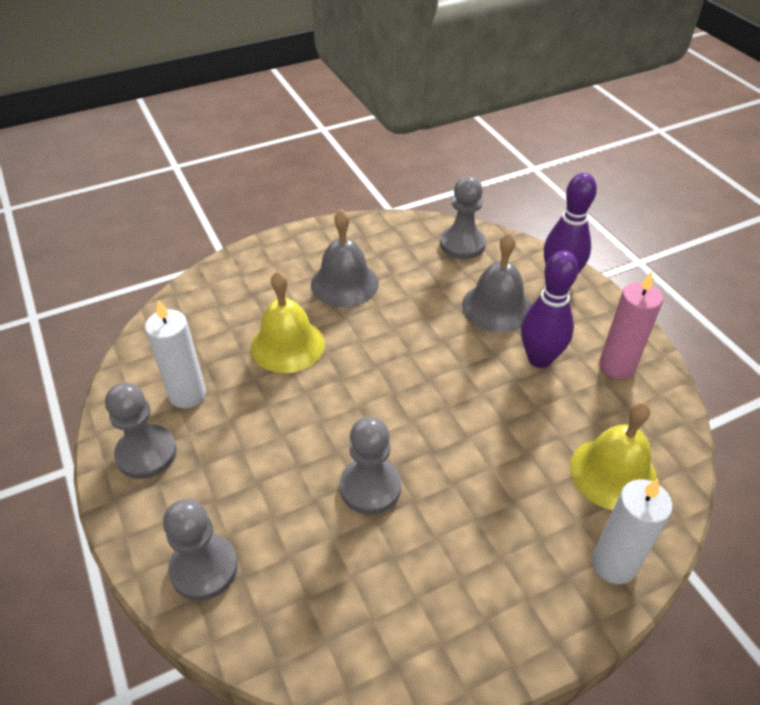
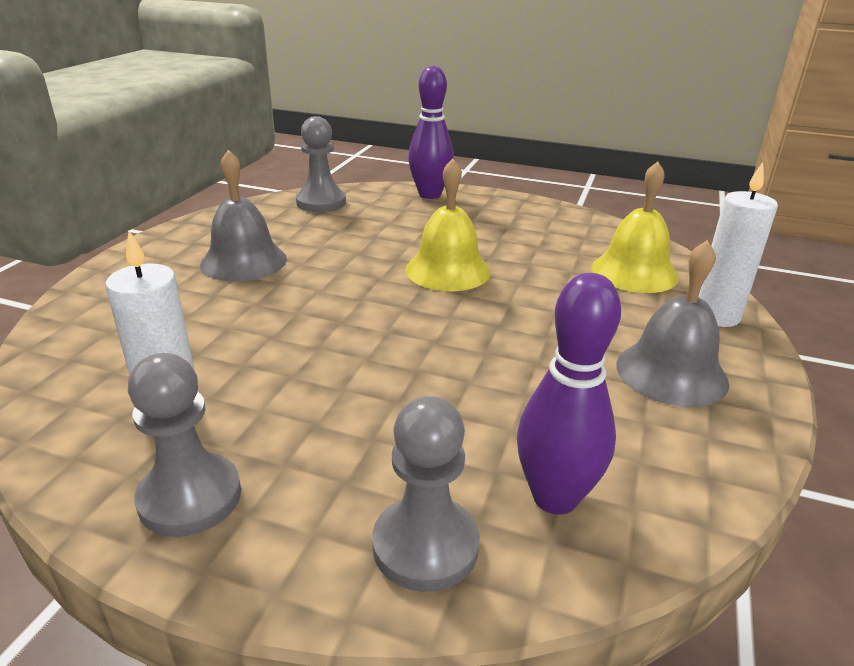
camera: 45 degrees left, 15 degrees down
(287, 345) = (245, 324): yellow bell -> yellow bell (448, 270)
(370, 487) = (487, 375): grey pawn -> none
(497, 307) = (408, 225): grey bell -> grey bell (671, 372)
(539, 358) = (486, 238): purple bowling pin -> purple bowling pin (555, 497)
(616, 366) = (542, 221): pink candle -> none

